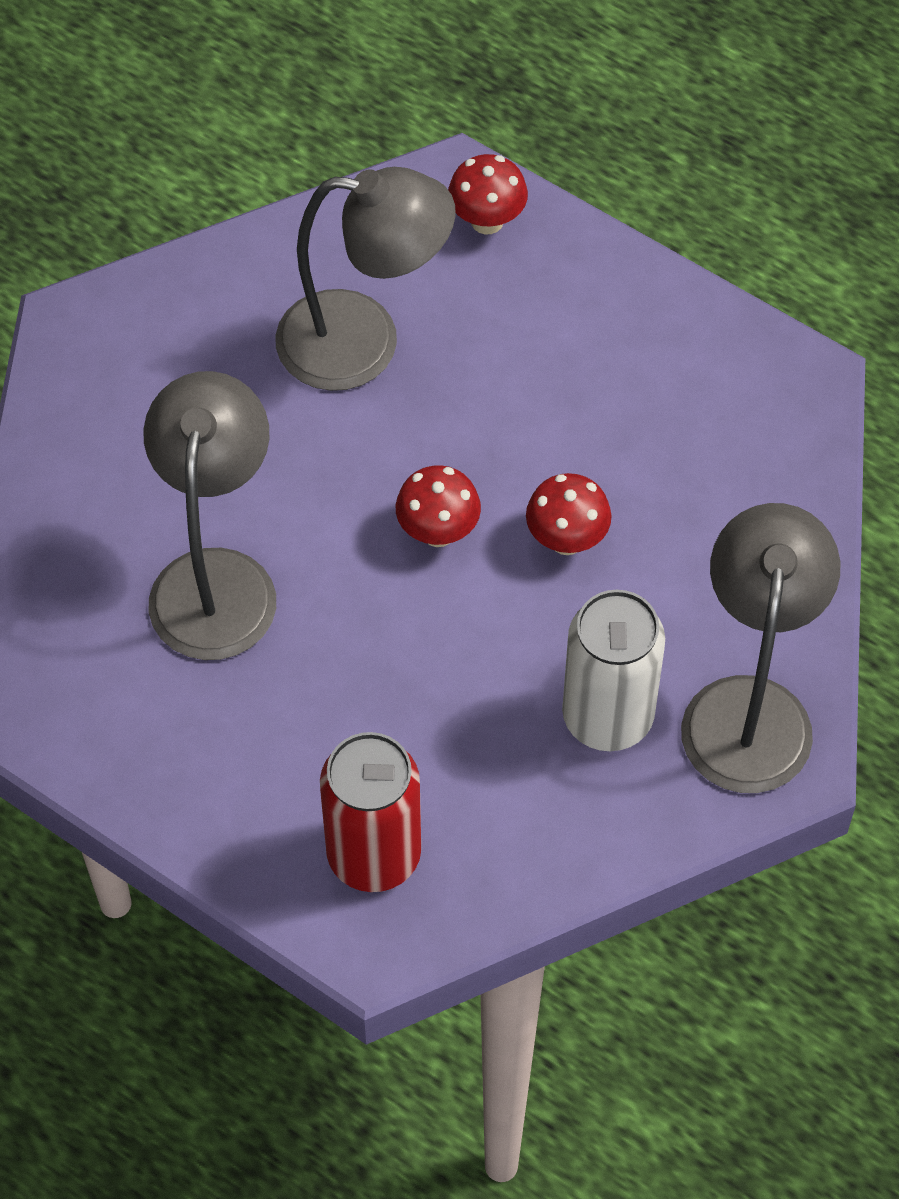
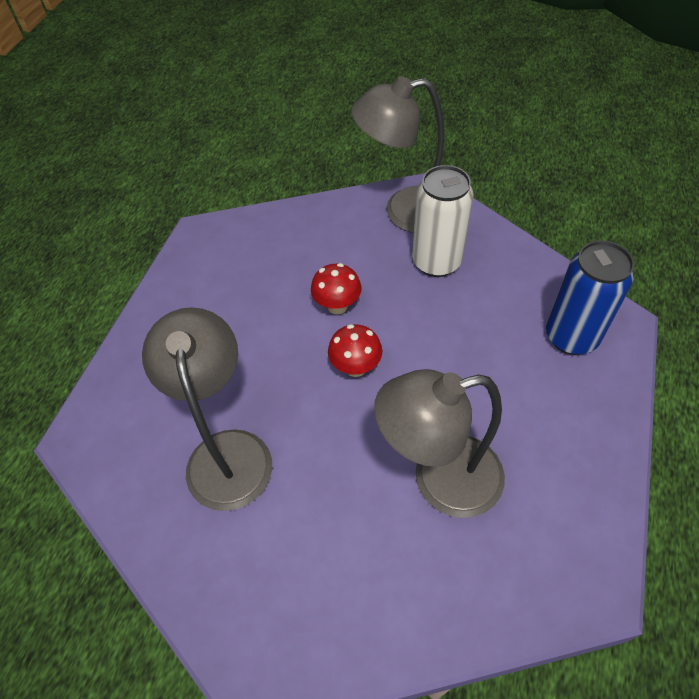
camera: 105 degrees left, 5 degrees down
(374, 855) = (571, 337): red can -> blue can
(487, 221) = (112, 409): red mushroom -> none

